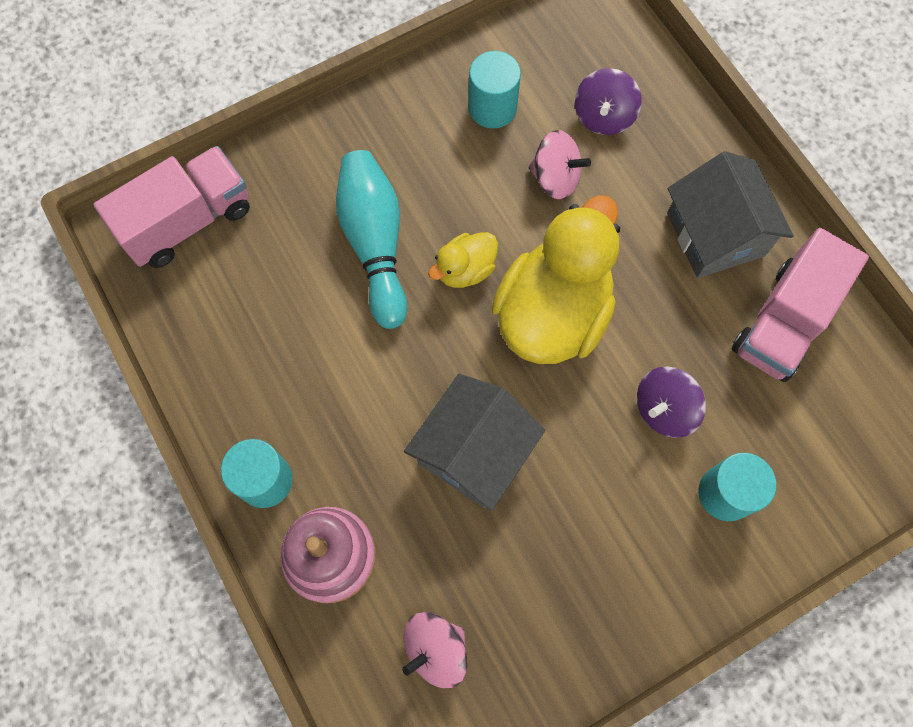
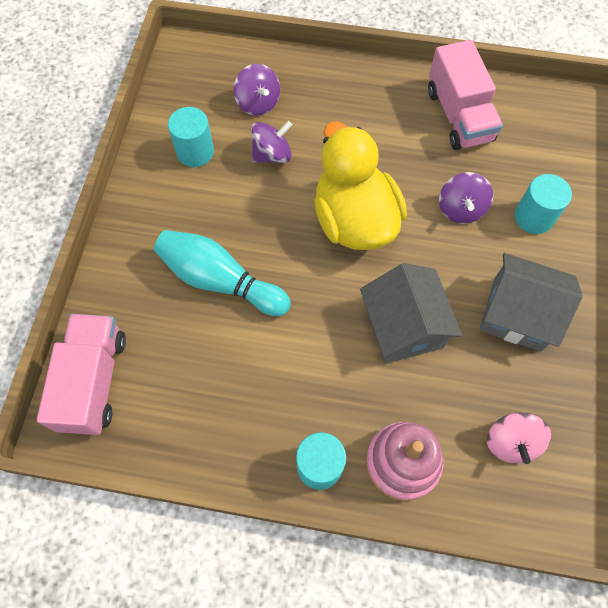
camera: 50 degrees left, 5 degrees down
(465, 270) = (284, 244): yellow duck -> none
(555, 178) = (272, 155): pink spinning top -> purple spinning top
(715, 234) = (380, 107): grey house -> grey house (517, 314)

